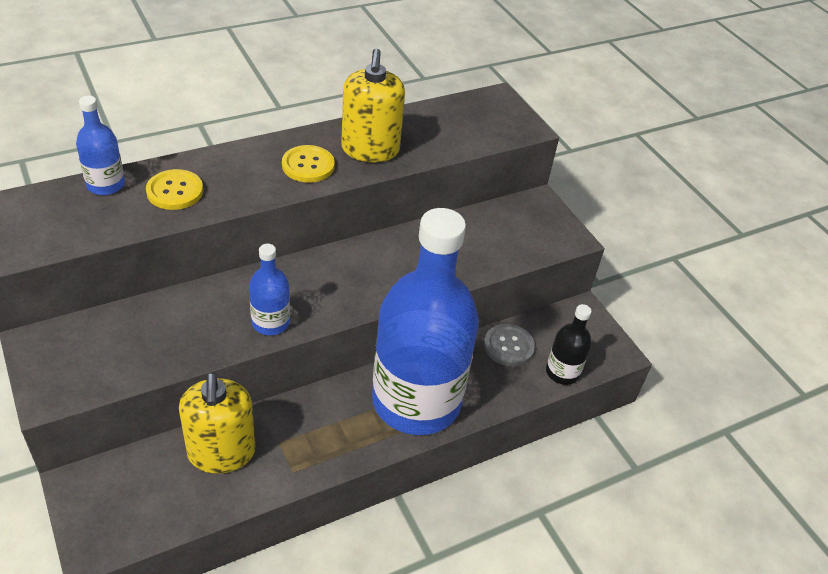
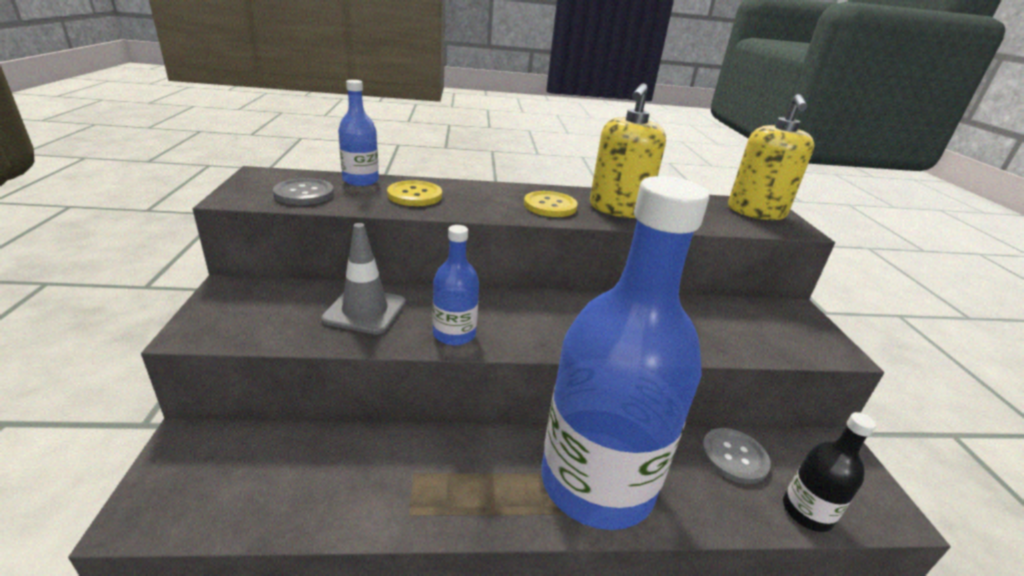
camera: 25 degrees right, 15 degrees down
(68, 225) = (304, 194): none -> grey button
(180, 324) = (365, 311): none -> grey traffic cone
(221, 452) = (346, 461): yellow soap dispenser -> yellow soap dispenser (756, 212)

